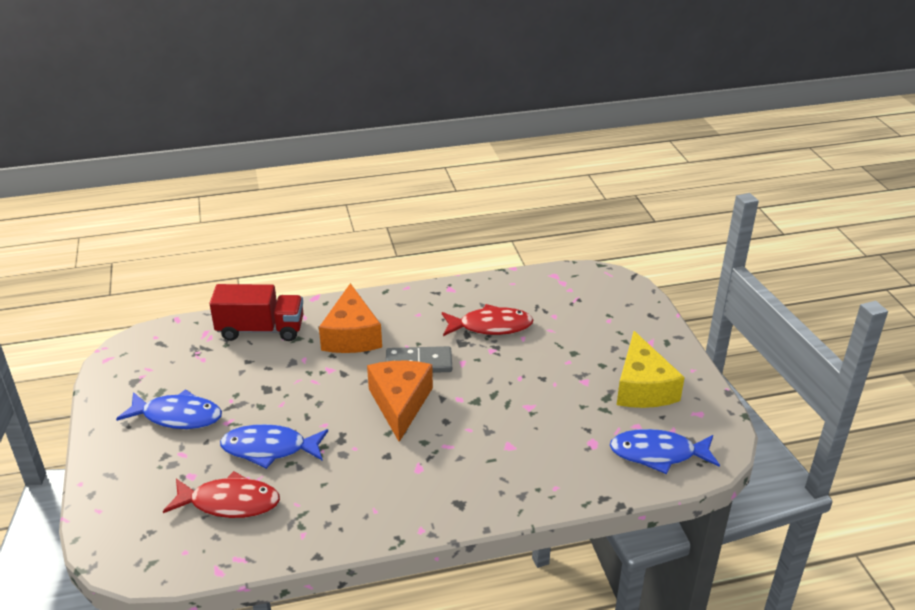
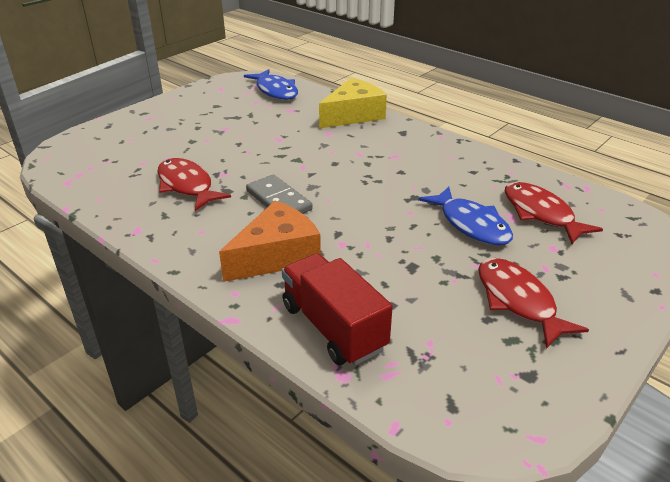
camera: 125 degrees left, 0 degrees up
(177, 416) = (518, 301): blue fish -> red fish
(400, 403) = (340, 188): orange cheese -> none
(642, 387) = (211, 108): yellow cheese -> yellow cheese (353, 115)

